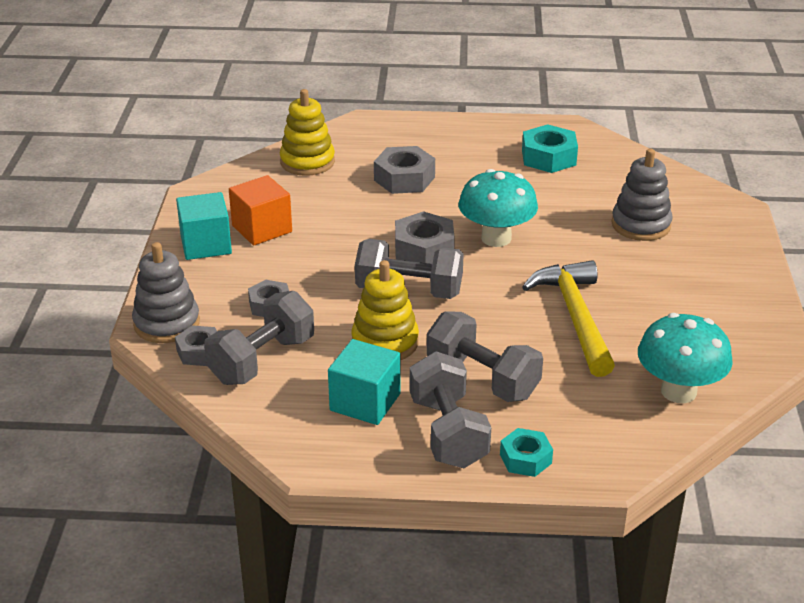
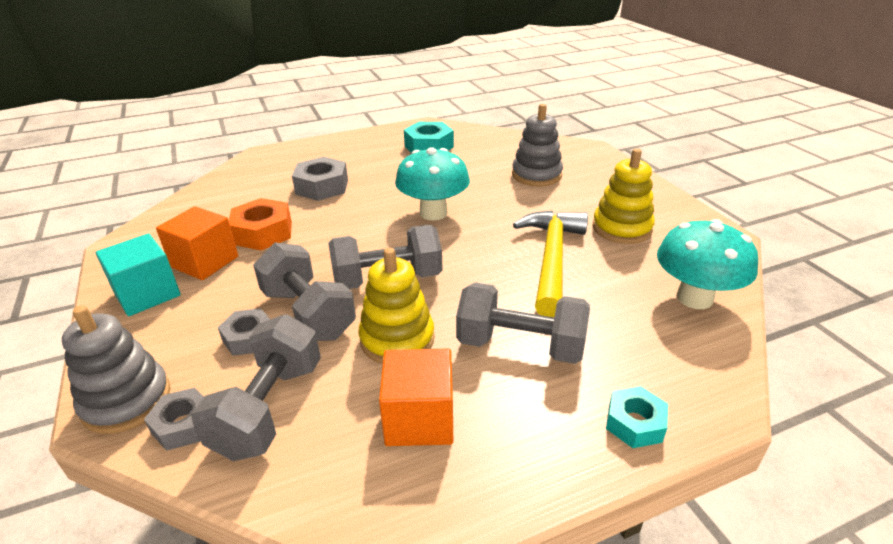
camera: 25 degrees left, 0 degrees up
(307, 162) = (224, 194): yellow stacking toy -> yellow stacking toy (621, 228)
(324, 214) = (263, 233): none -> orange nut
(365, 402) = (419, 419): turquoise cube -> orange cube
(424, 249) = (377, 238): grey nut -> none
(448, 432) = (533, 422): grey dumbbell -> grey dumbbell (308, 313)
(575, 317) = (551, 259): yellow hammer -> yellow hammer turned 45 degrees clockwise

